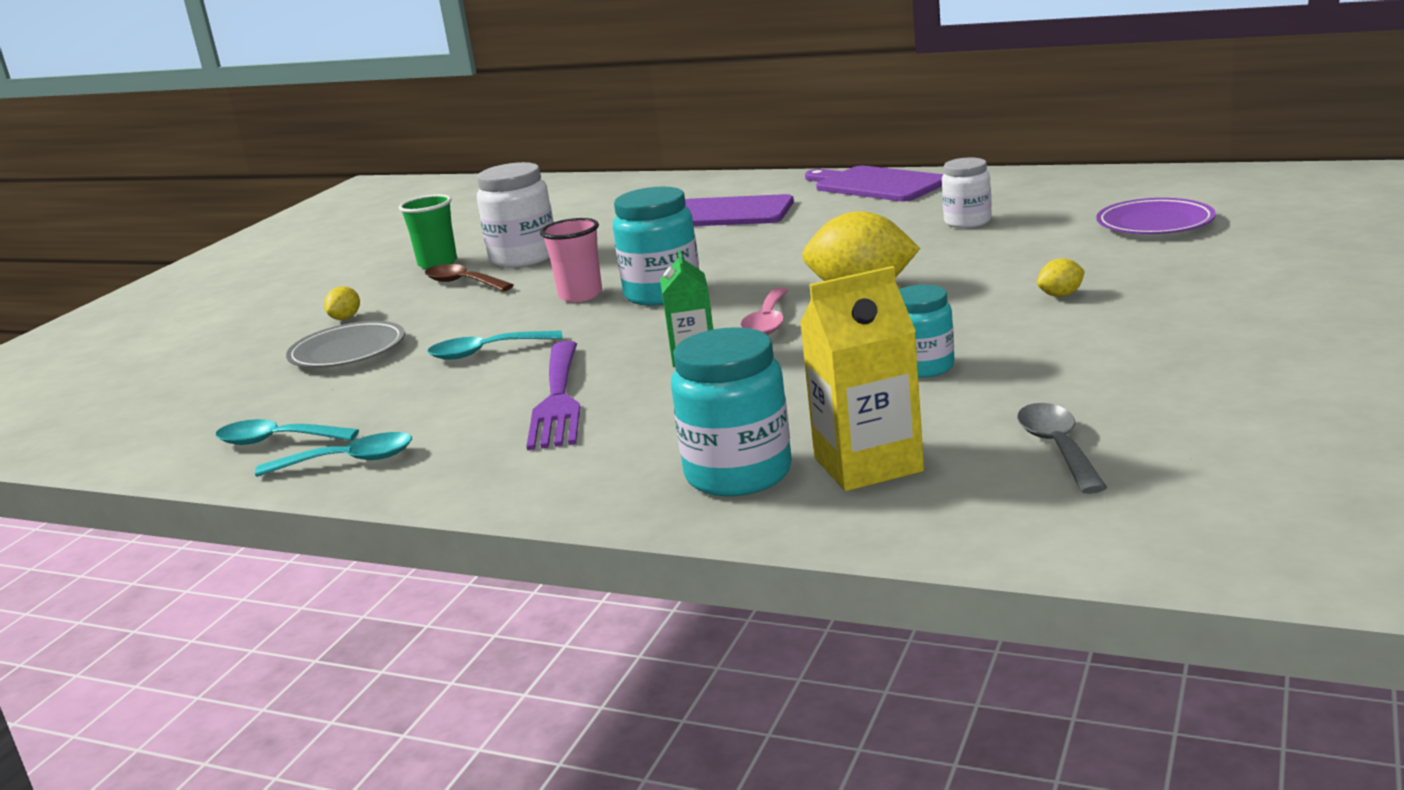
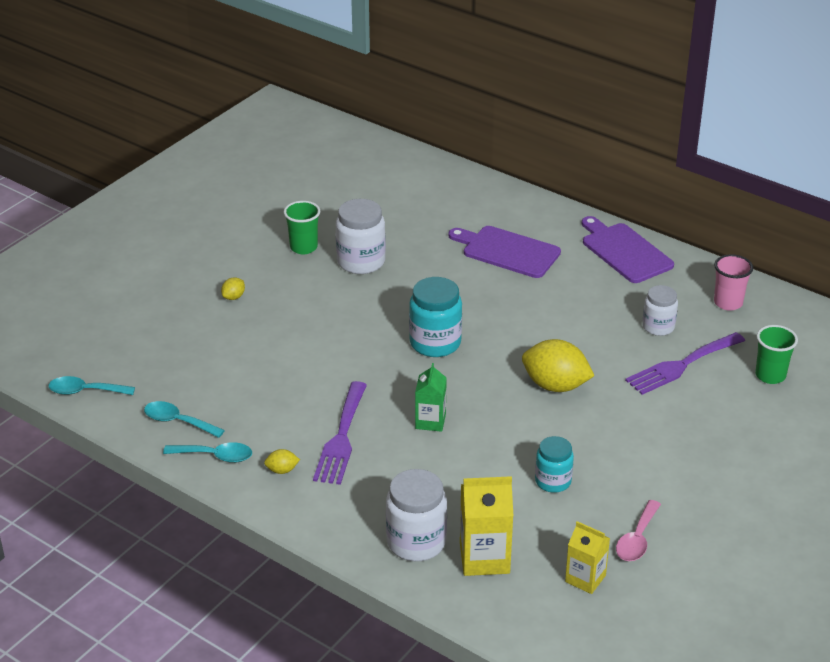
camera: 10 degrees right, 15 degrees up
(347, 351) = (229, 339): grey plate -> none
(463, 283) = (315, 280): brown spoon -> none
(485, 352) = (311, 371): turquoise spoon -> turquoise spoon (85, 391)
(580, 295) = (384, 325): pink cup -> pink cup (728, 303)
(738, 474) = (416, 542): turquoise jar -> white jar
(768, 322) = (486, 400): pink spoon -> pink spoon (637, 539)
(1026, 241) = (681, 365): none -> purple fork
(1057, 448) = (585, 578): grey spoon -> yellow carton
(1061, 295) = (667, 436): yellow lemon -> yellow lemon (282, 470)
(1155, 223) = (770, 375): purple plate -> green cup

